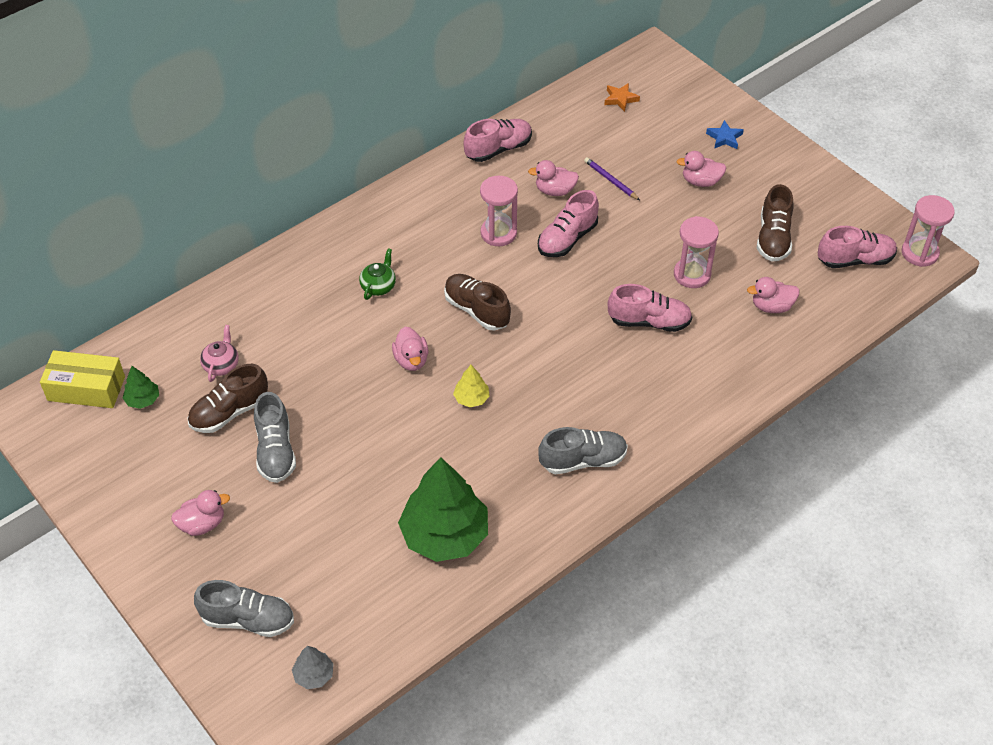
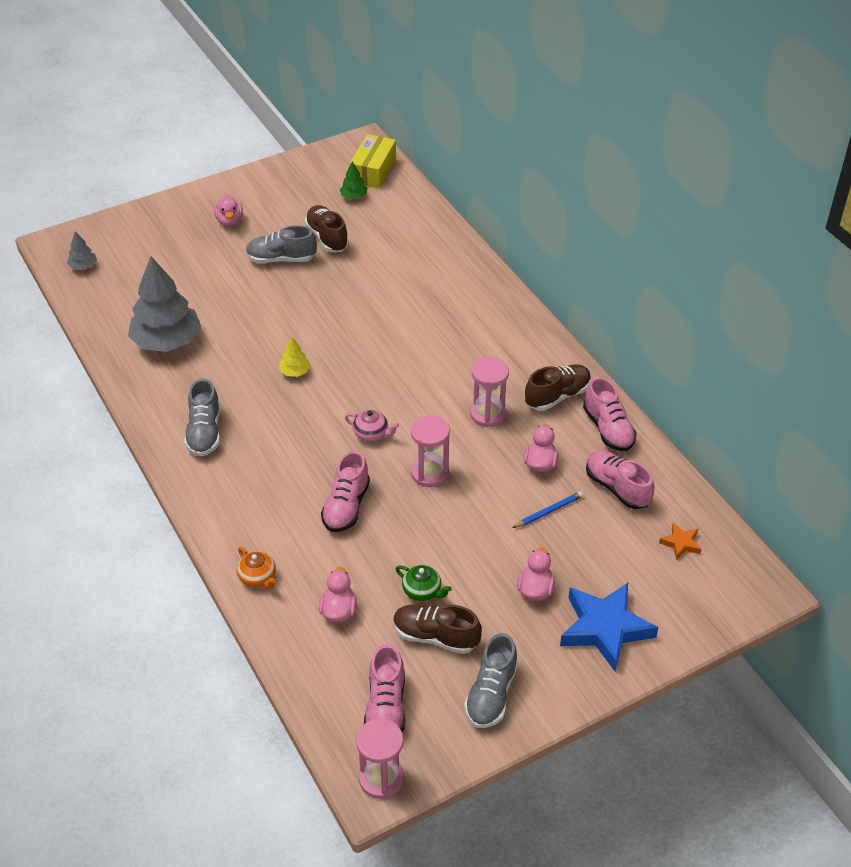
camera: 100 degrees right, 5 degrees down
(221, 365) = (376, 235): pink teapot -> pink teapot (371, 434)
(248, 619) = (141, 239): grey shoe -> grey shoe (491, 694)
(378, 286) = (438, 328): green teapot -> green teapot (422, 591)
(411, 360) = (348, 340): pink duck -> none
(444, 535) = (167, 341): green tree -> grey tree
(476, 310) = (394, 387): brown shoe -> brown shoe (557, 396)
(567, 239) = (470, 463): pink shoe -> pink shoe (617, 488)
(611, 180) = (548, 511): purple pencil -> blue pencil
(692, 274) = (399, 553): pink hourglass -> pink hourglass (430, 473)
(724, 138) = (605, 628): blue star -> blue star, size x2.19
(757, 372) = (258, 577): none -> orange teapot

